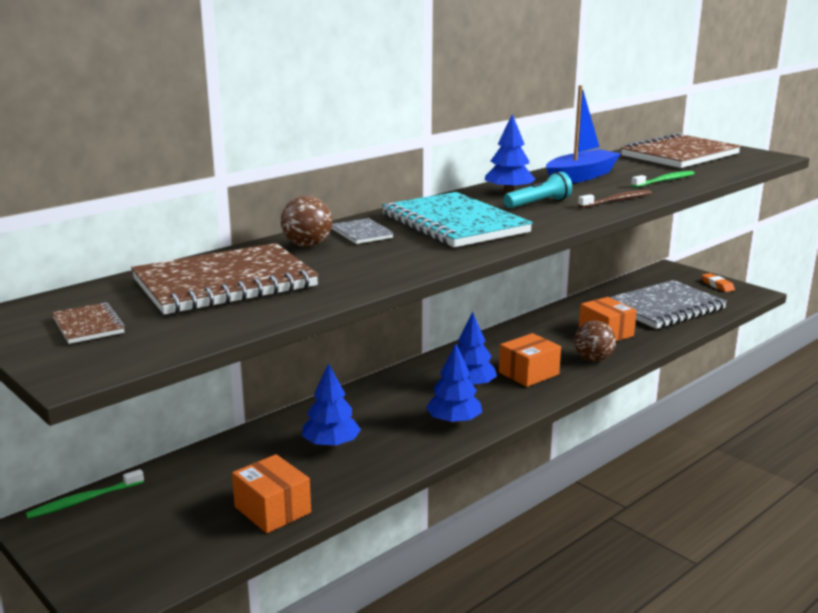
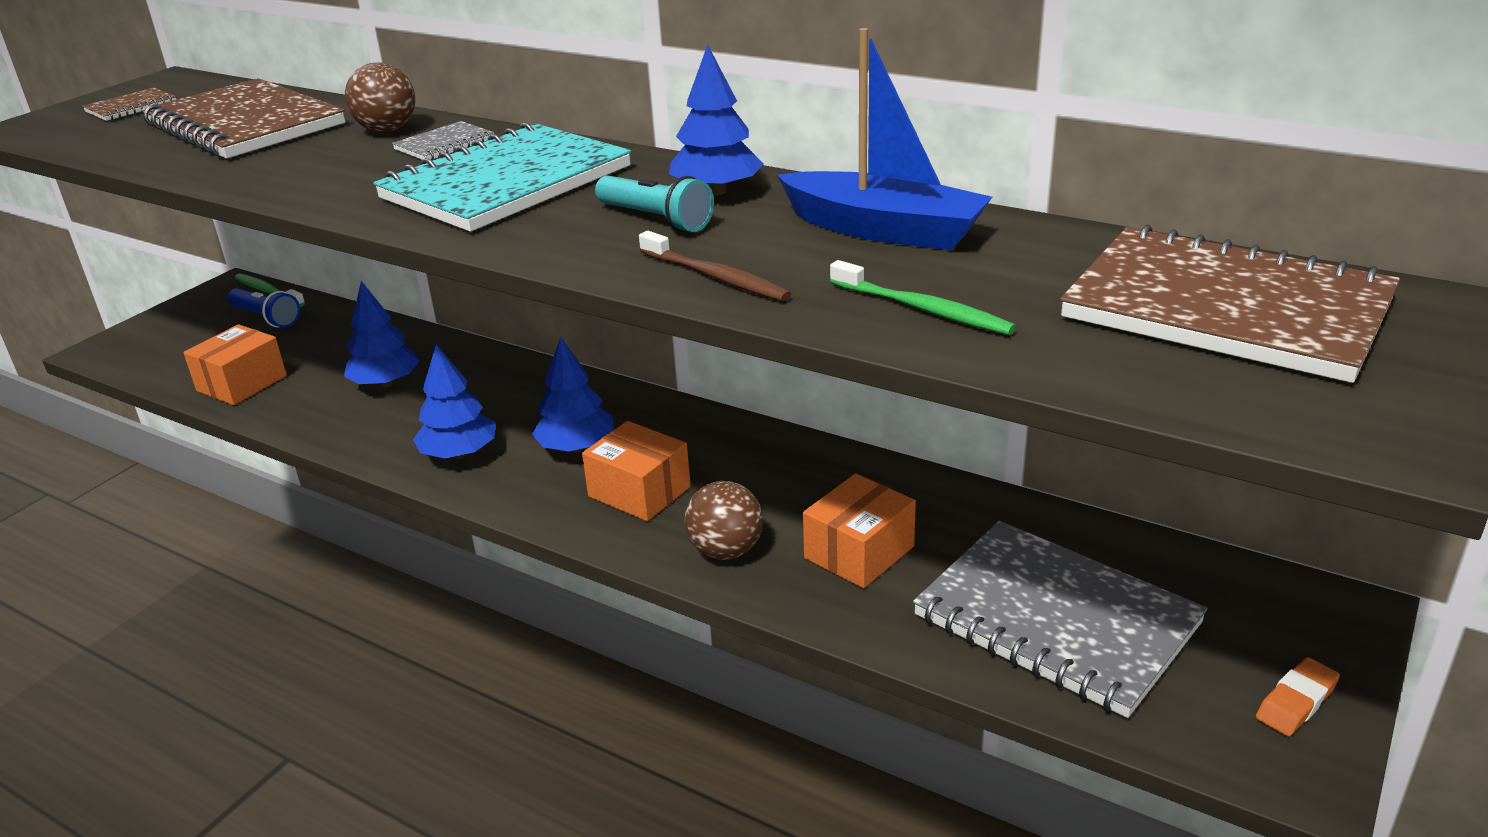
camera: 75 degrees right, 10 degrees up
(146, 500) = (266, 318): none -> blue flashlight

